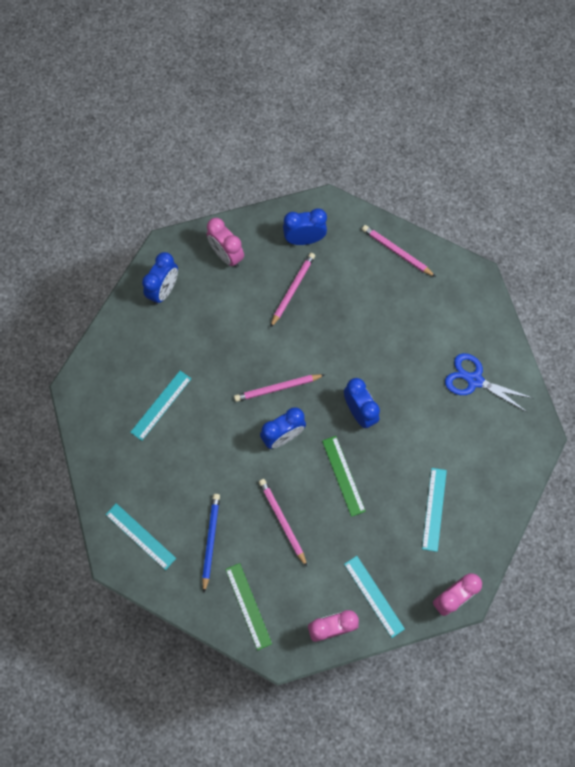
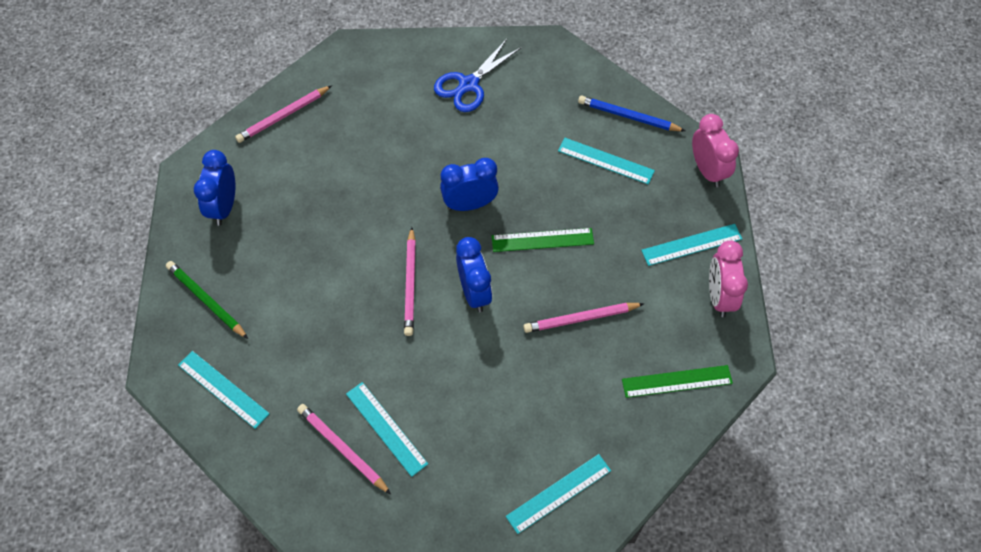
camera: 75 degrees left, 10 degrees down
(164, 290) = (223, 389): blue clock -> turquoise ruler
(210, 540) = (585, 407): blue pencil -> blue pencil (628, 116)
(226, 255) = (206, 300): pink clock -> green pencil
(292, 289) = (286, 236): pink pencil -> pink pencil (342, 449)

